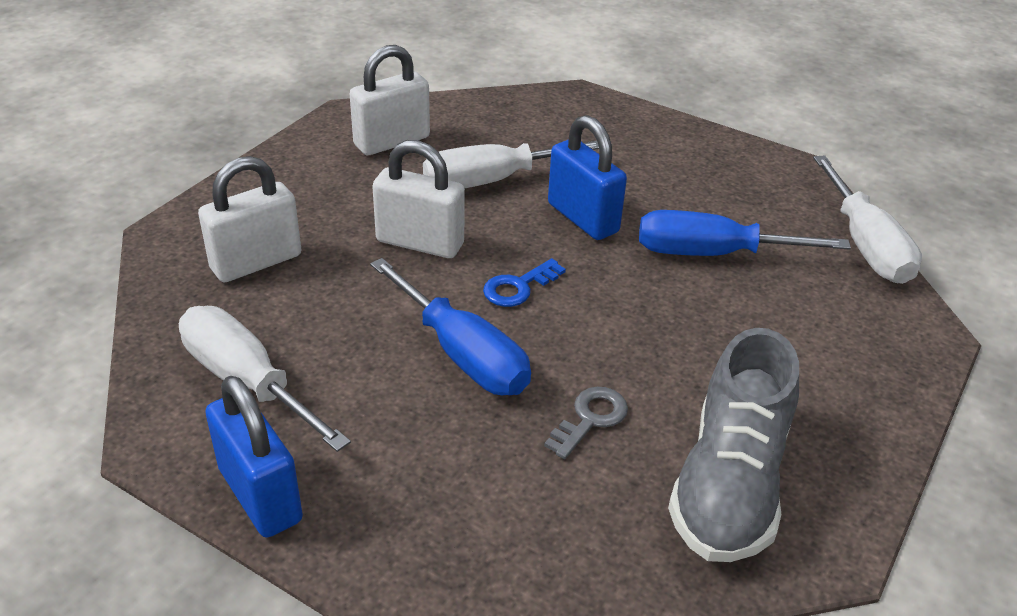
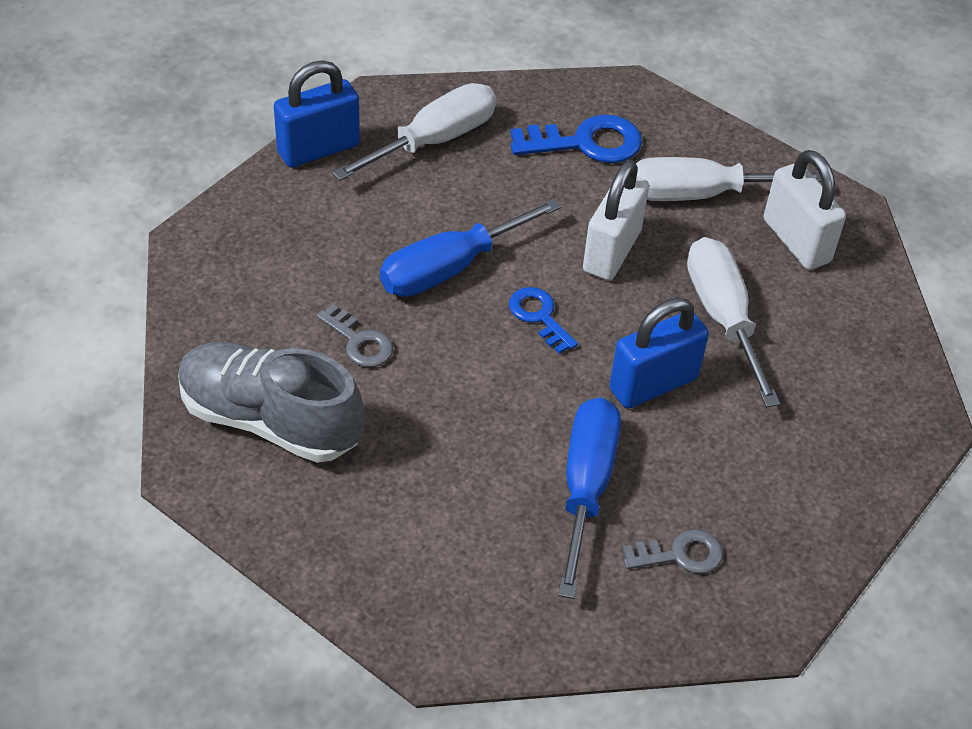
camera: 95 degrees right, 10 degrees up
(256, 262) = (586, 143): white padlock -> blue key
(755, 205) = (680, 554): none -> grey key
(865, 244) = (598, 647): white screwdriver -> white screwdriver (699, 194)

